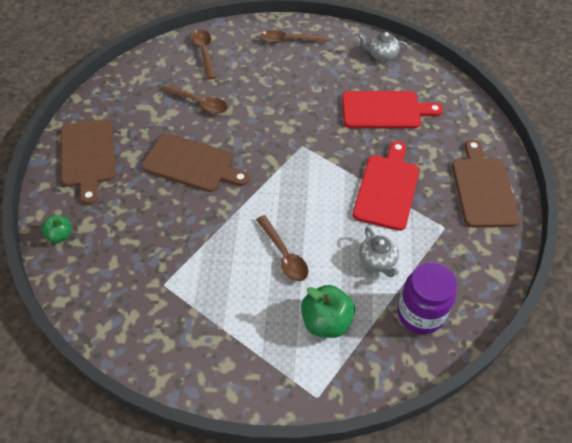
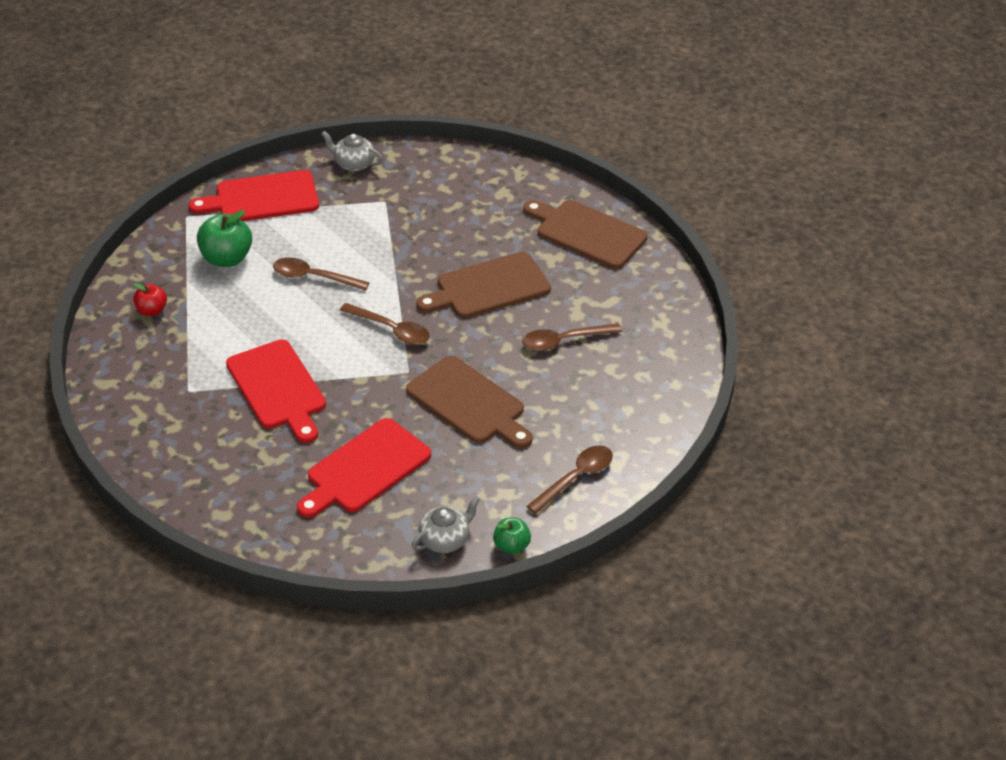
camera: 135 degrees right, 10 degrees down
(60, 235) = (512, 176): green apple -> green apple (511, 546)
(204, 53) = (642, 394): brown spoon -> brown spoon (391, 329)
(242, 365) = (262, 198): none -> red cutting board
(377, 261) = (226, 324): grey teapot -> grey teapot (353, 164)
(420, 314) = (152, 310): purple jar -> red apple
(483, 189) = (178, 453): brown cutting board -> brown cutting board (469, 403)

